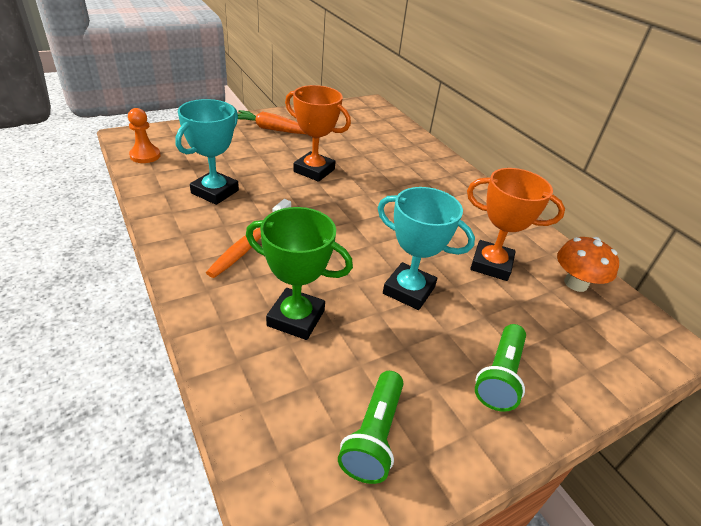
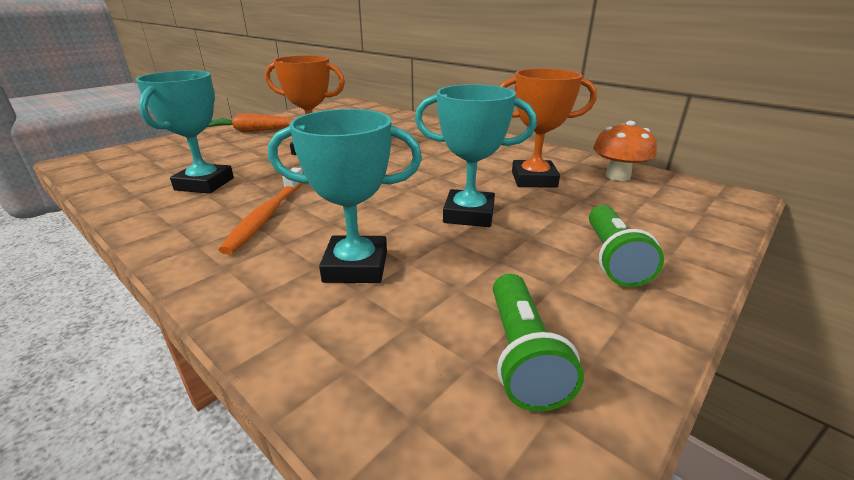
camera: 15 degrees left, 10 degrees down
(145, 156) = (104, 172): orange pawn -> none
(296, 318) = (356, 266): green trophy -> turquoise trophy

